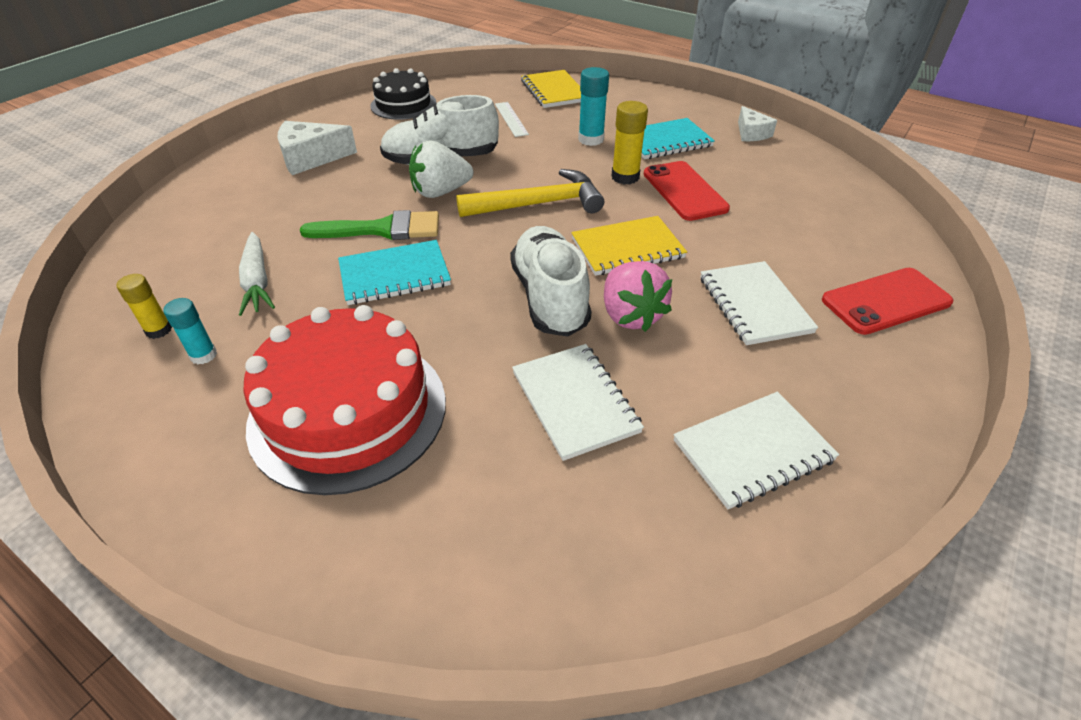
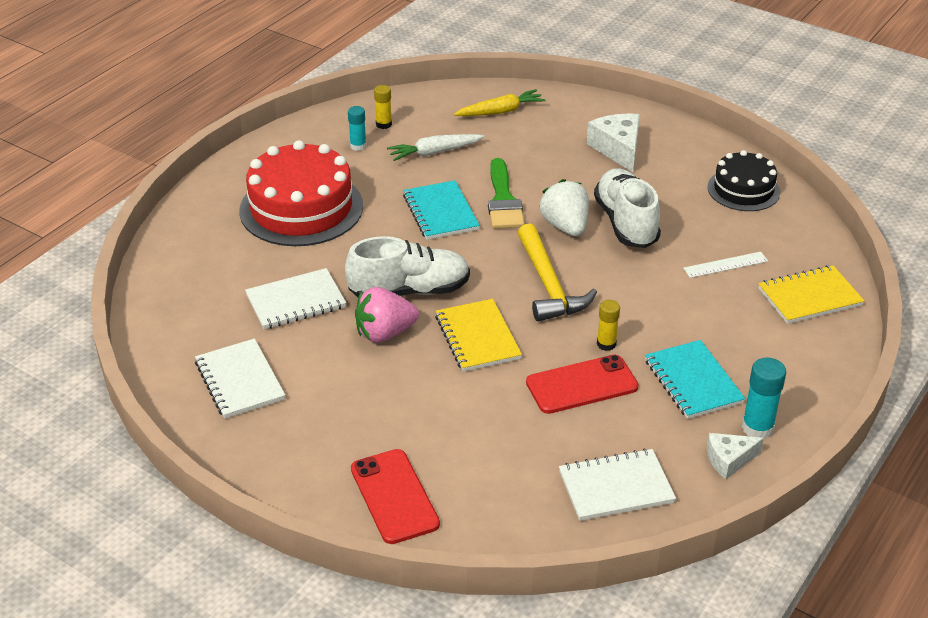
camera: 90 degrees right, 5 degrees down
(190, 229) = (500, 111): none -> yellow carrot
(591, 139) = (687, 323): turquoise glue stick -> turquoise glue stick (757, 428)
(625, 177) = (606, 344): yellow glue stick -> yellow glue stick, size x0.66
(754, 305) = (394, 407): white notebook -> white notebook (616, 487)

